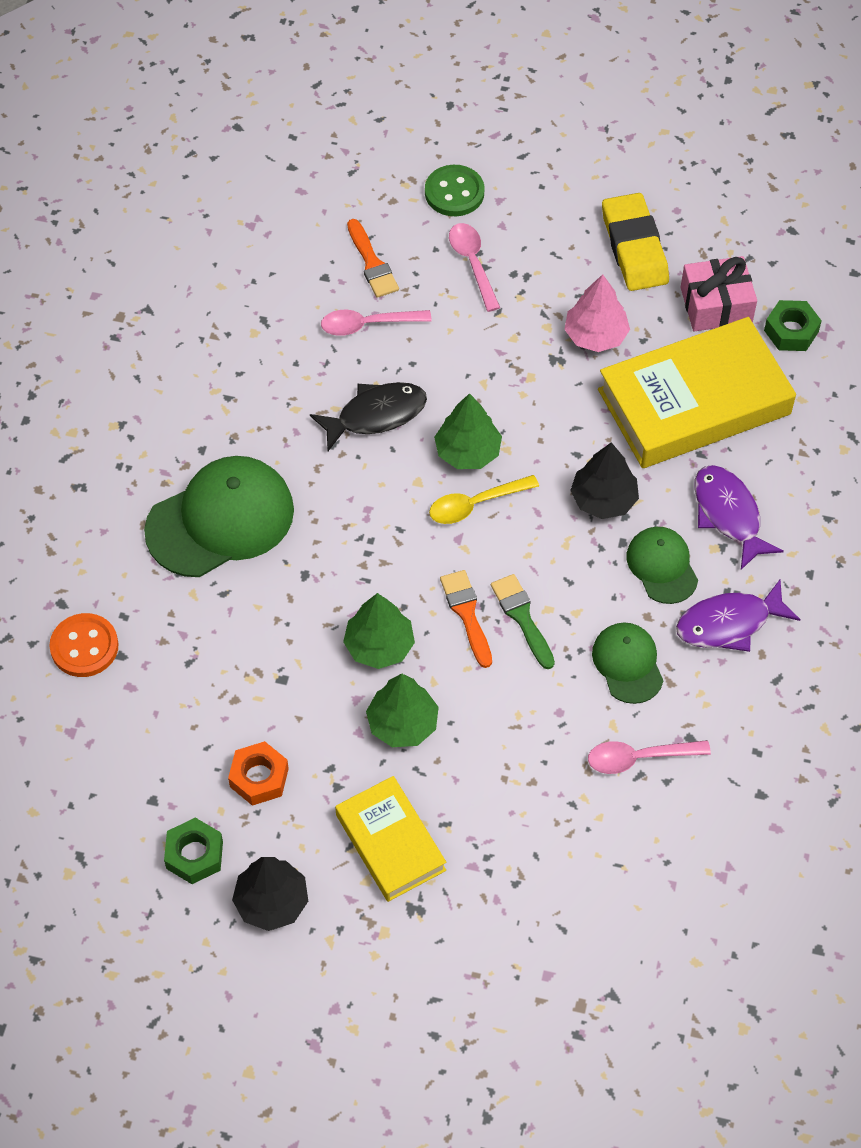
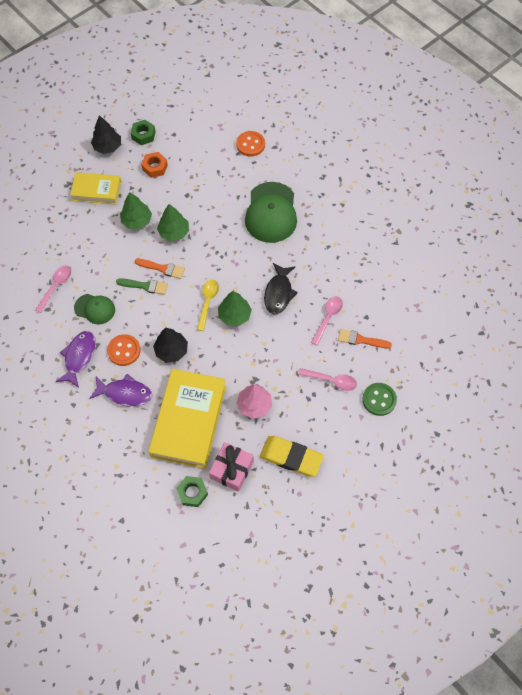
camera: 125 degrees right, 5 degrees up
(662, 566) = (124, 350): green cap -> orange button

